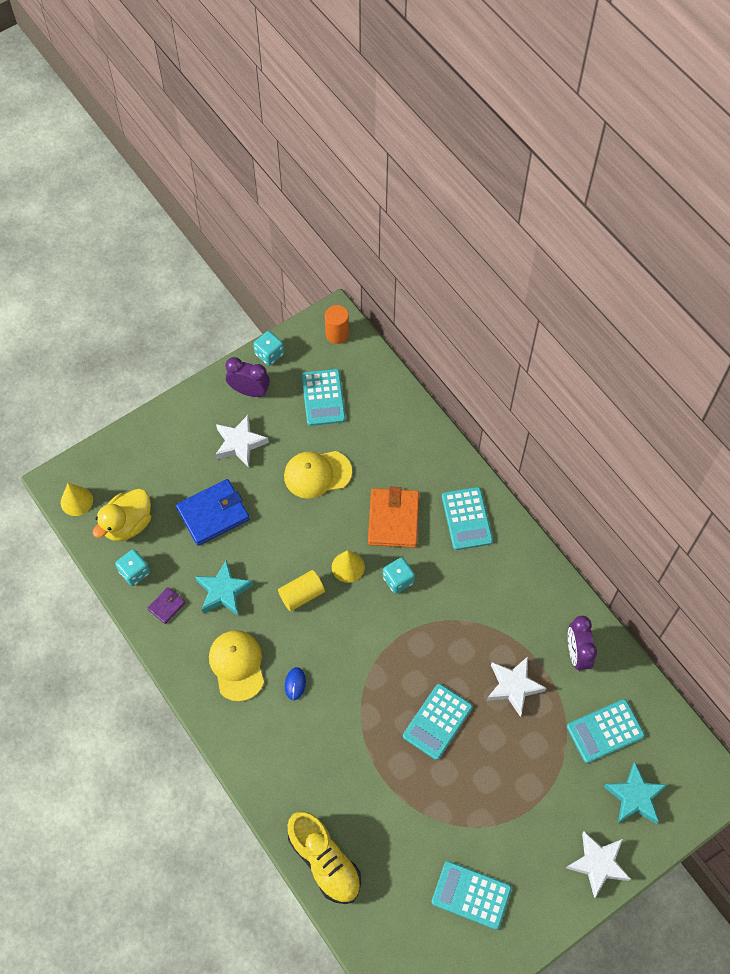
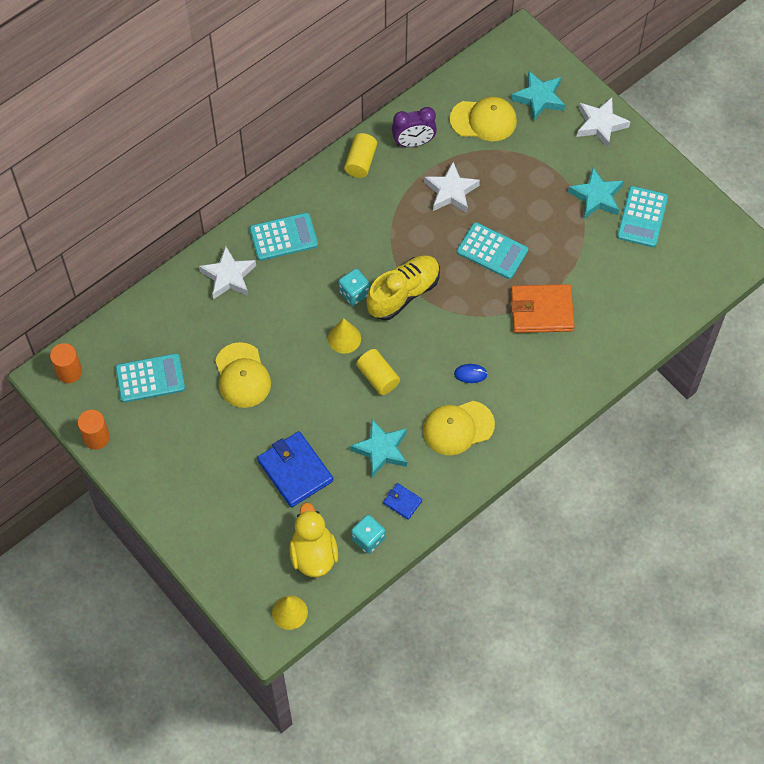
camera: 95 degrees left, 0 degrees up
(128, 524) = (313, 554): yellow duck -> yellow duck turned 135 degrees counterclockwise
(166, 606) = (402, 502): purple wallet -> blue wallet
(240, 443) = (210, 454): white star -> white star (228, 276)
(249, 391) = (144, 453): purple clock -> none
(269, 354) = (96, 437): turquoise dice -> orange cylinder
(324, 861) = (633, 333): yellow shoe -> yellow shoe (403, 293)
(393, 519) = (289, 301): orange wallet -> orange wallet (541, 311)
(500, 845) = (596, 197): none -> turquoise star
(554, 598) = (360, 162): none -> yellow cylinder
(605, 731) = (483, 120): turquoise calculator -> yellow cap

